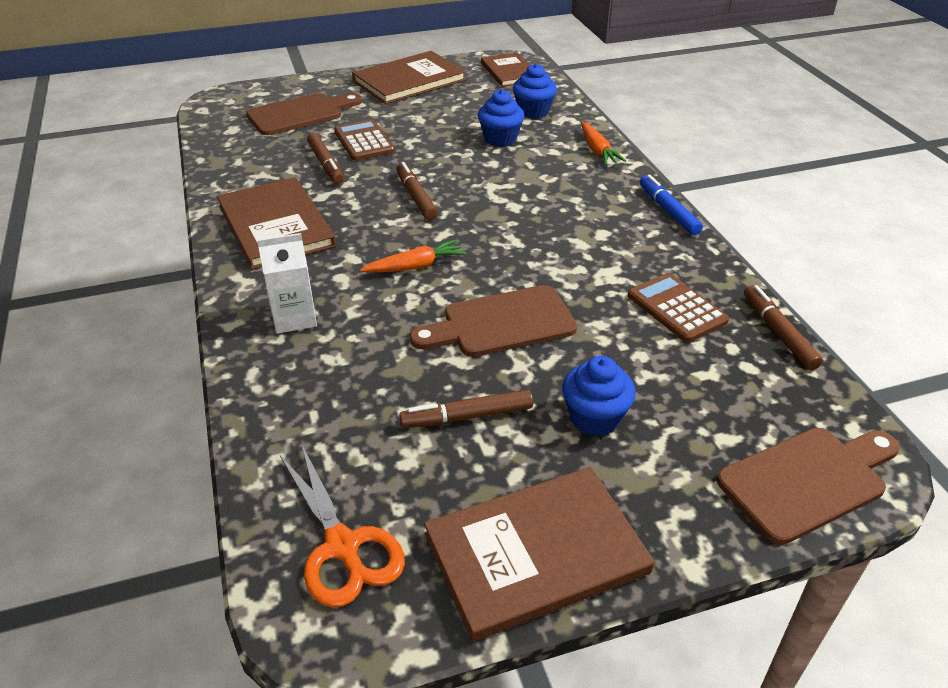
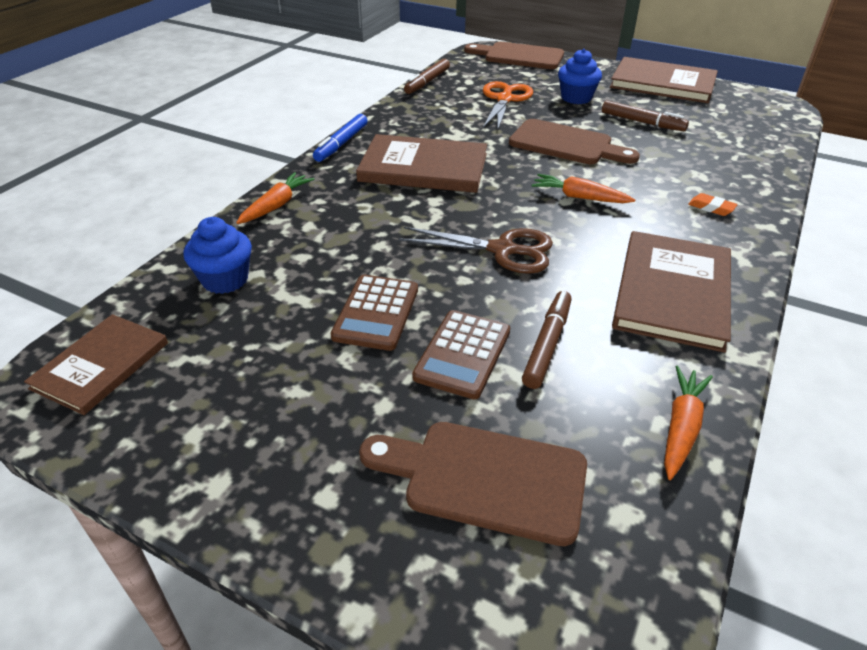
camera: 135 degrees left, 0 degrees up
(225, 164) = (681, 427): none -> orange carrot
(294, 318) = (711, 208): white carton -> orange eraser
(342, 546) = (753, 114): orange scissors -> orange scissors (504, 99)
(409, 81) = (235, 448): brown book -> brown book (423, 167)
(416, 197) = (502, 250): brown marker -> brown scissors
(500, 139) = (324, 266): blue cupcake -> none
(676, 308) = (454, 108): brown calculator -> brown calculator (376, 313)

